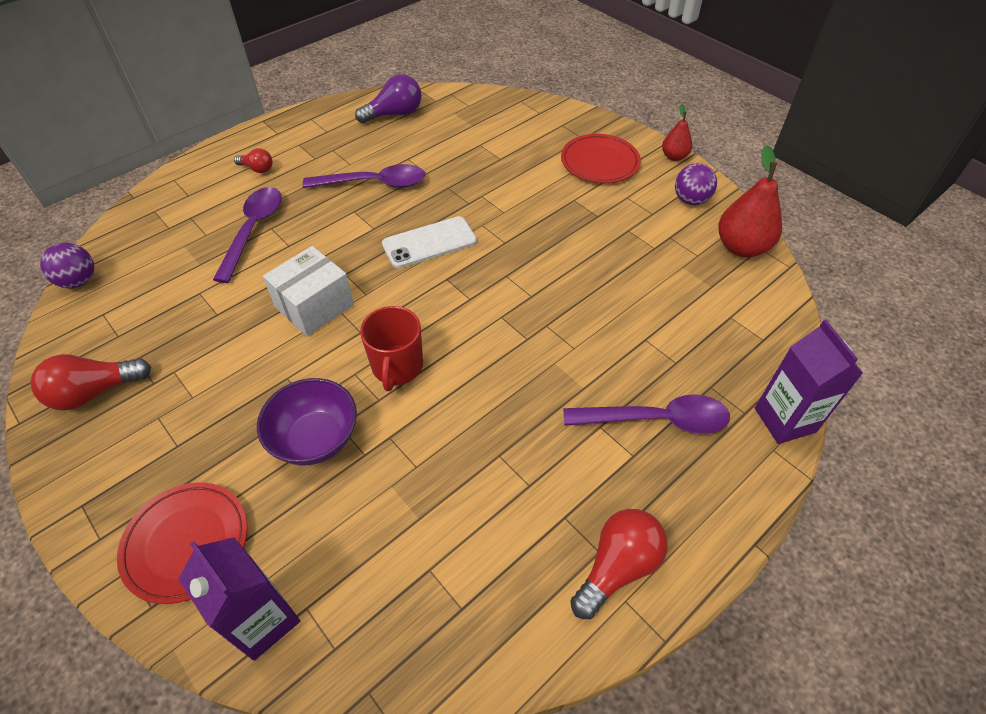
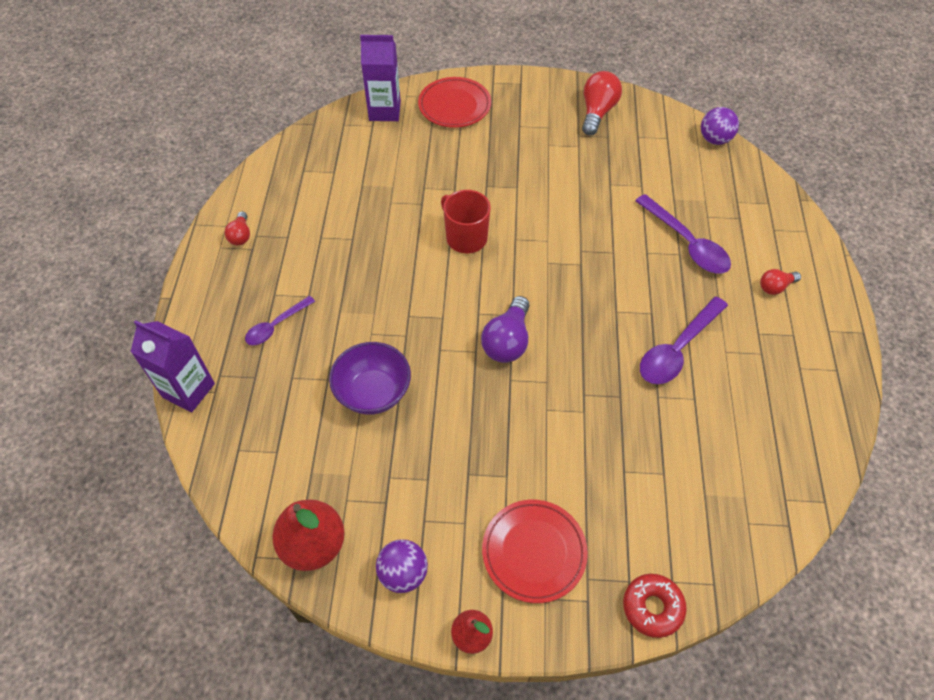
camera: 135 degrees right, 5 degrees up
(314, 306) = (565, 231): white box -> none
(315, 439) = (458, 175): purple bowl -> purple bowl (373, 392)
(394, 114) = (786, 442): purple light bulb -> purple light bulb (507, 341)
(429, 243) = (562, 332): white phone -> none
(563, 112) = (652, 607): none -> red donut
(617, 567) = (241, 235): red light bulb -> red light bulb, size x0.58
(656, 420) = (276, 326): purple spoon -> purple spoon, size x0.61

